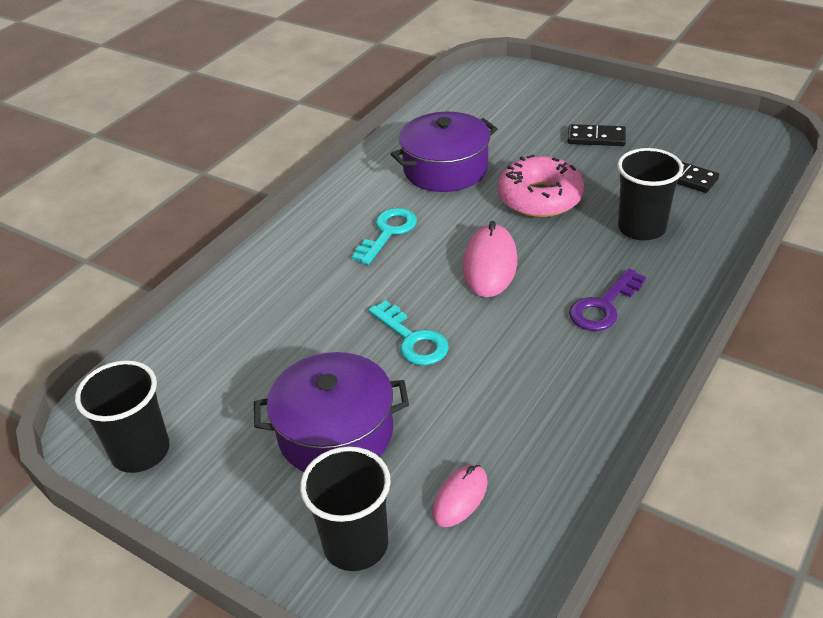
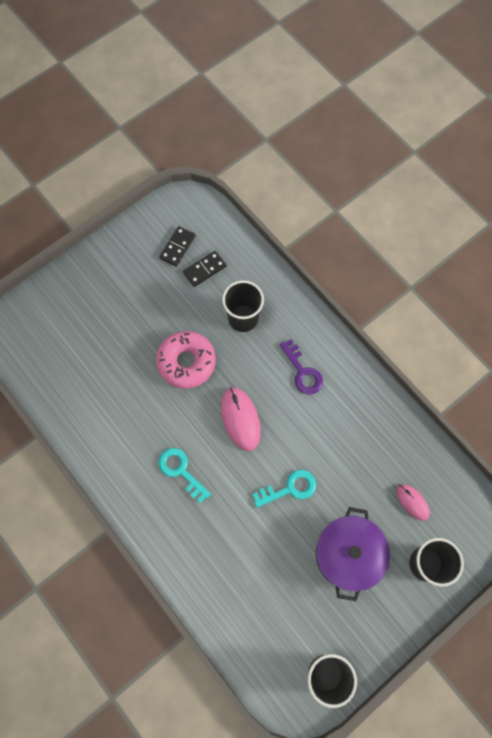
camera: 75 degrees left, 30 degrees up
(445, 169) = (125, 409): purple pot -> none
(490, 264) = (240, 419): pink mouse -> pink mouse turned 45 degrees clockwise
(596, 138) = (136, 298): black domino -> black domino (177, 247)

